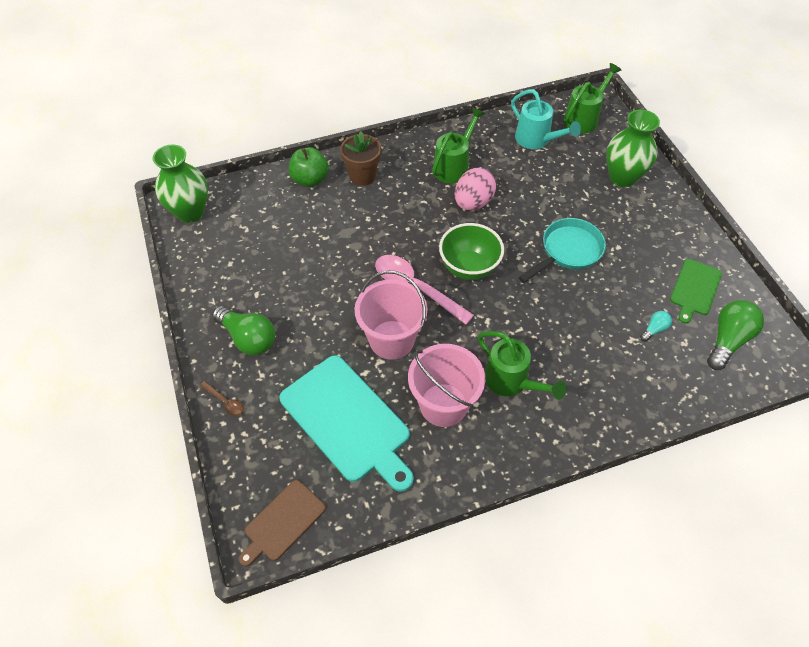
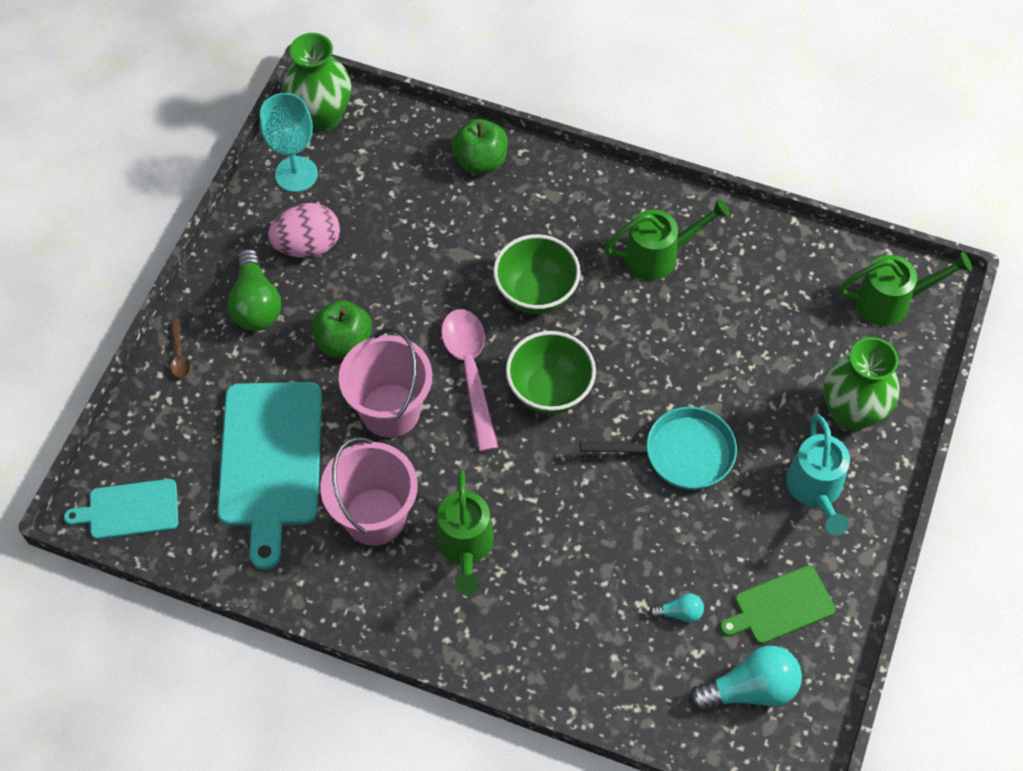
camera: 40 degrees right, 5 degrees up
(204, 252) = (296, 174): none -> turquoise goblet
(282, 522) = (129, 510): brown cutting board -> turquoise cutting board
(326, 322) = (344, 342): none -> green apple
(362, 176) = (542, 196): brown flower pot -> none
(409, 224) = (536, 293): none -> green bowl
(473, 203) = (634, 317): pink egg -> pink egg (308, 245)
(536, 140) = (796, 290): turquoise watering can -> turquoise watering can (815, 490)
(727, 340) = (749, 689): green light bulb -> turquoise light bulb

